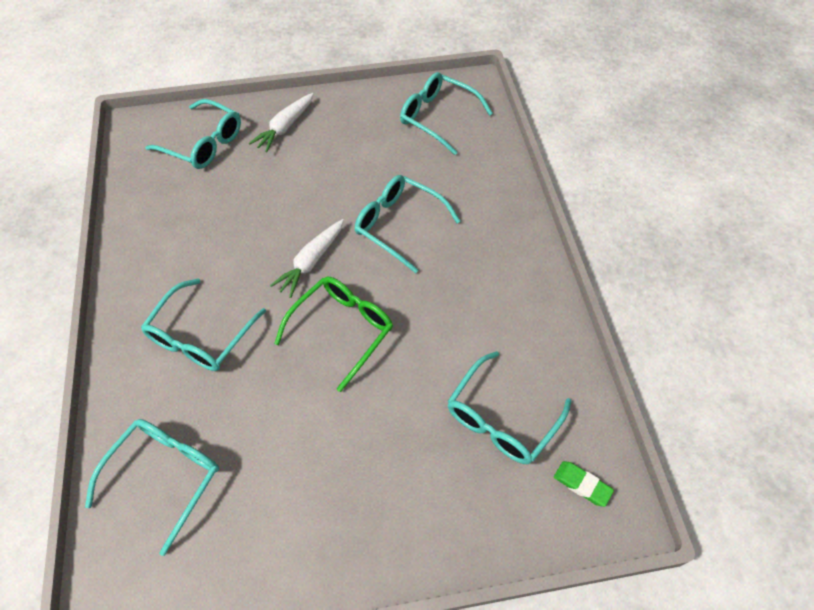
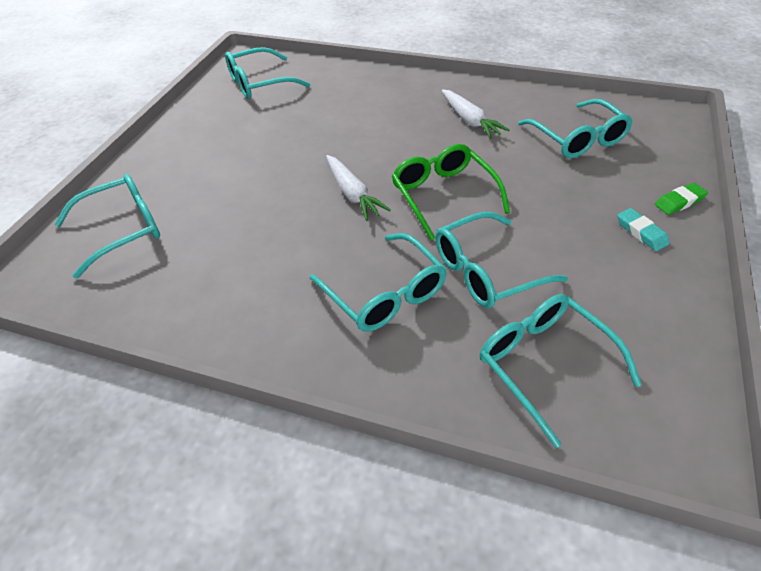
camera: 60 degrees left, 10 degrees down
(285, 127) = (169, 167): white carrot -> white carrot (469, 120)
(366, 518) = (641, 232): none -> turquoise eraser
(398, 225) = (355, 134): turquoise glasses -> turquoise glasses (486, 271)
(582, 484) = (647, 122): green eraser -> green eraser (679, 202)

